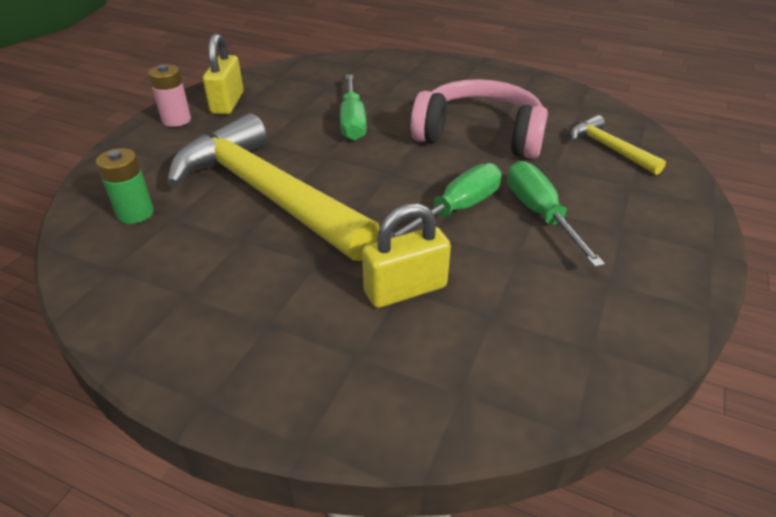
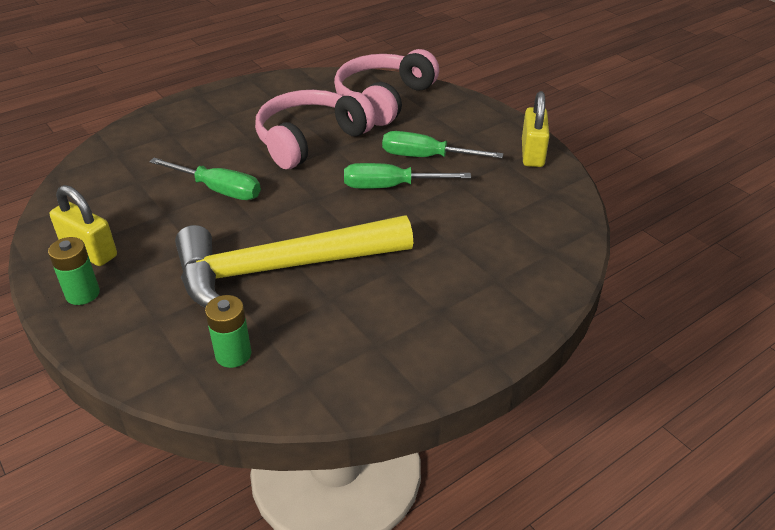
camera: 60 degrees left, 0 degrees up
(176, 120) = (82, 294): pink battery -> green battery
(405, 289) = (453, 239): yellow padlock -> yellow padlock (532, 153)
(457, 209) = (390, 187): green screwdriver -> green screwdriver turned 75 degrees counterclockwise
(609, 148) = (383, 99): yellow hammer -> pink headphones

